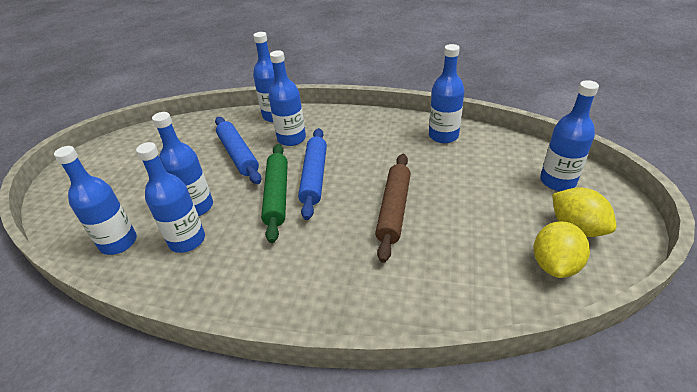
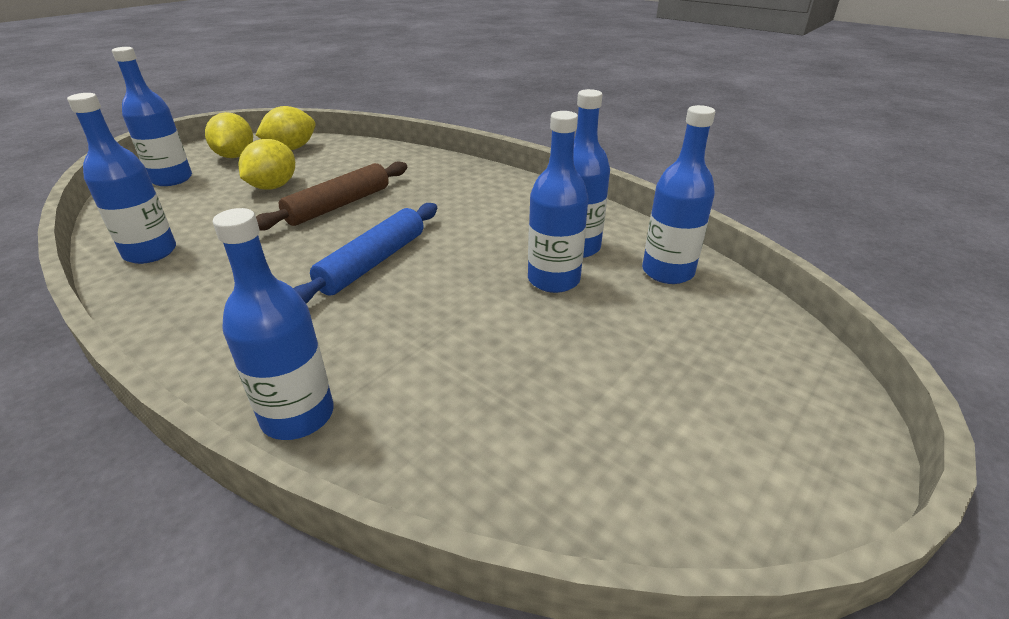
camera: 155 degrees left, 5 degrees down
(238, 155) = (448, 342): blue rolling pin -> none
(277, 196) = (440, 257): green rolling pin -> none
(291, 139) = (334, 337): blue bottle -> none
(471, 207) = (273, 187): none -> yellow lemon

